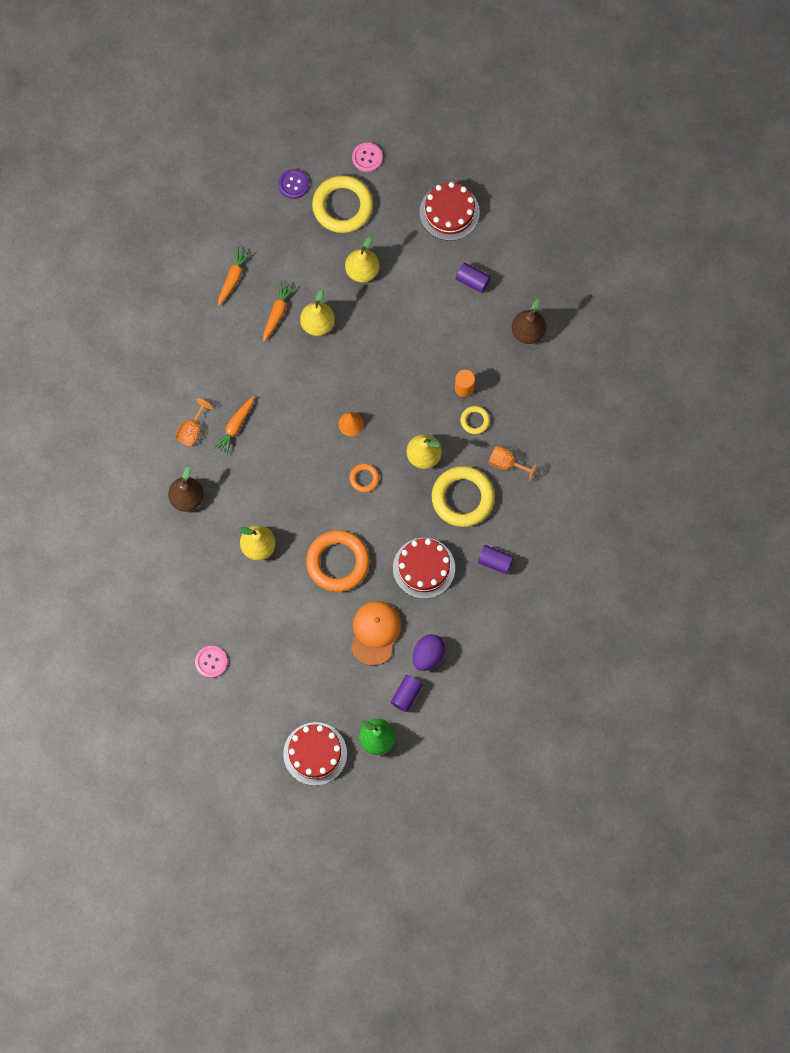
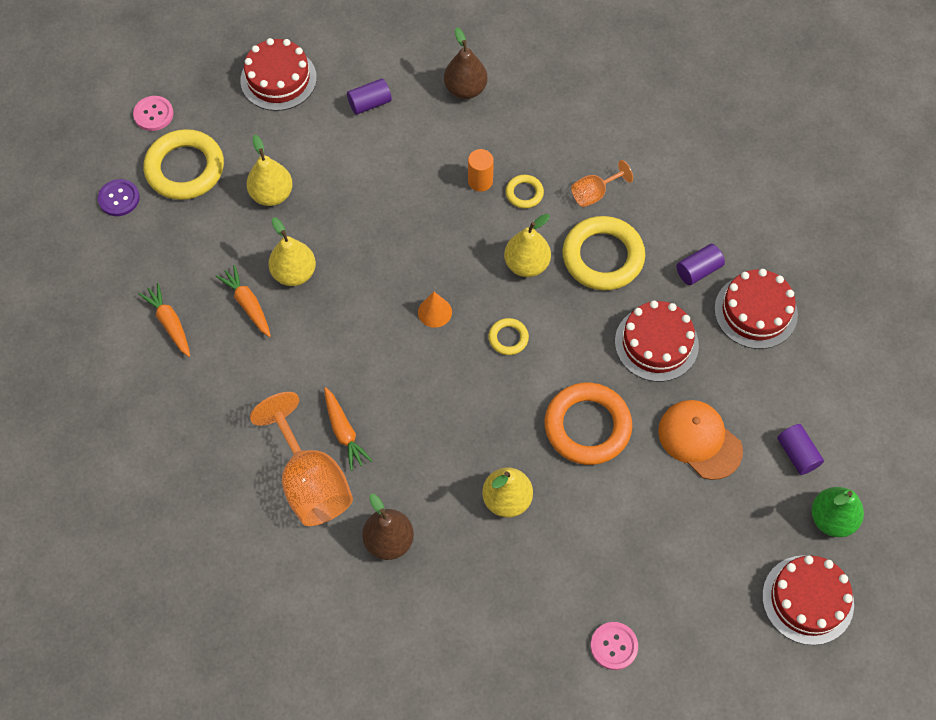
camera: 55 degrees left, 10 degrees down
(191, 430) = (310, 482): orange goblet -> orange goblet, size x1.96
(364, 478) = (508, 338): orange ring -> yellow ring
(428, 655) = (763, 402): purple egg -> none
(490, 614) = (755, 311): none -> red cake

